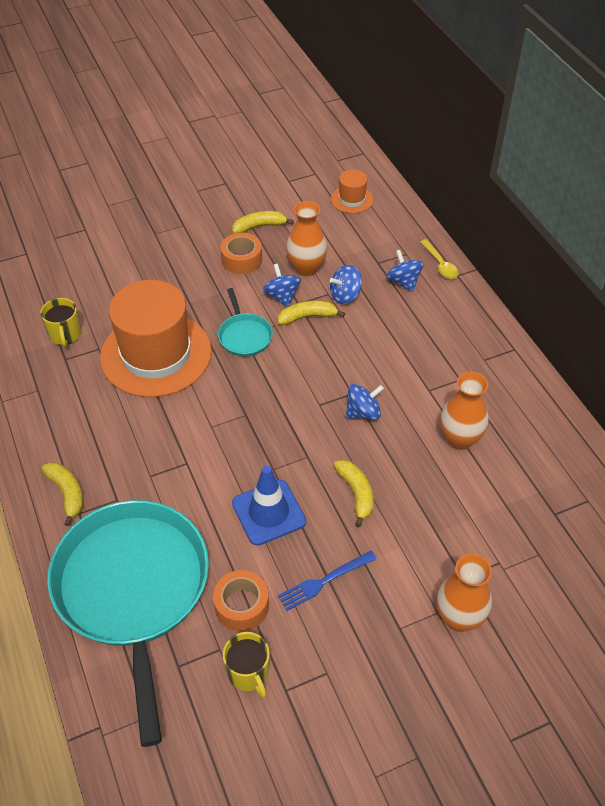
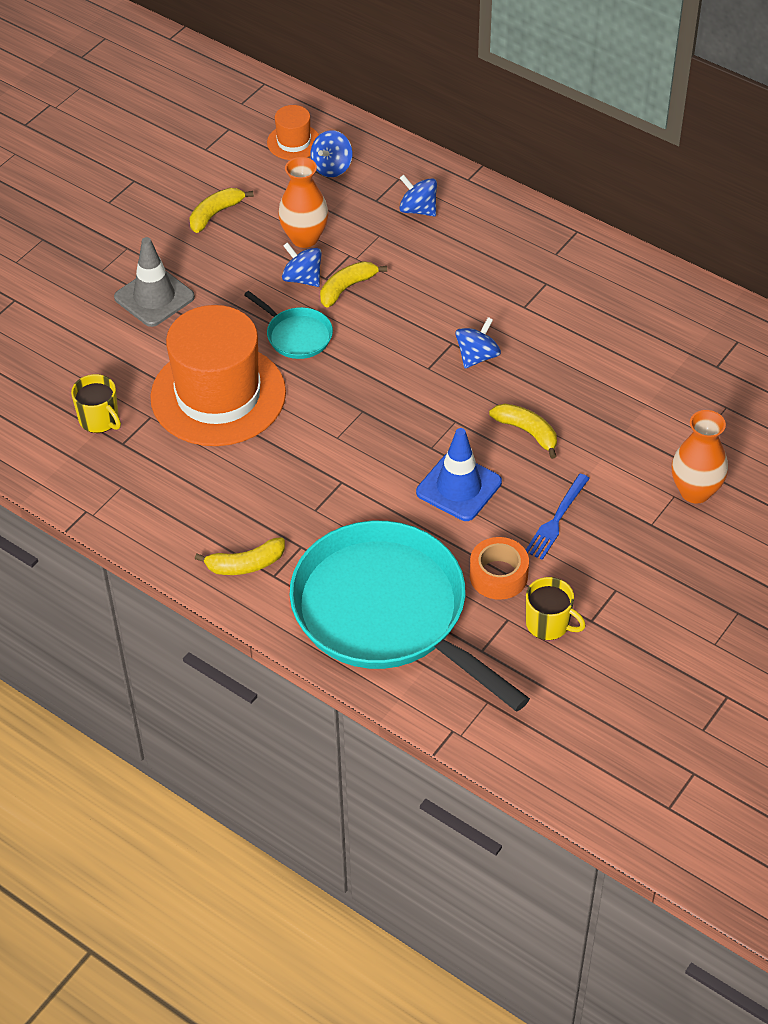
camera: 30 degrees left, 0 degrees up
(67, 493) = (245, 564): yellow banana -> yellow banana turned 135 degrees clockwise
(172, 266) = (154, 297): none -> grey traffic cone
(241, 260) = (226, 258): orange tape -> none
(345, 295) = (369, 249): blue spinning top -> blue spinning top (332, 167)
(440, 264) = (442, 175): yellow spoon -> none
(459, 439) = (586, 339): orange vase -> none

